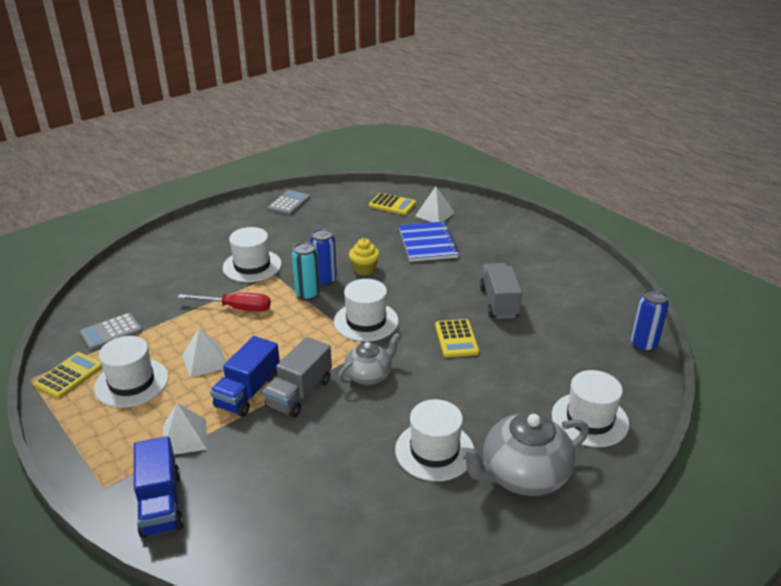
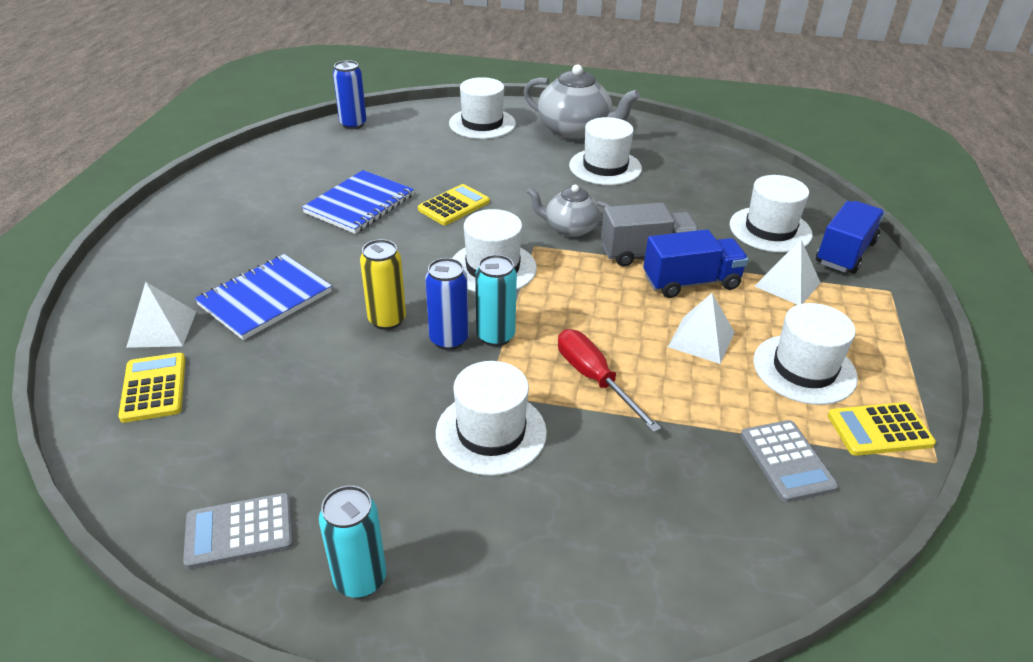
camera: 130 degrees left, 5 degrees up
(111, 332) = (787, 461): grey calculator -> grey calculator turned 60 degrees clockwise
(235, 217) = (360, 579): none -> turquoise can
(239, 484) = (770, 229): none -> white hat
(364, 269) = (387, 320): yellow cupcake -> yellow can
(499, 302) = (360, 204): grey truck -> blue notebook

